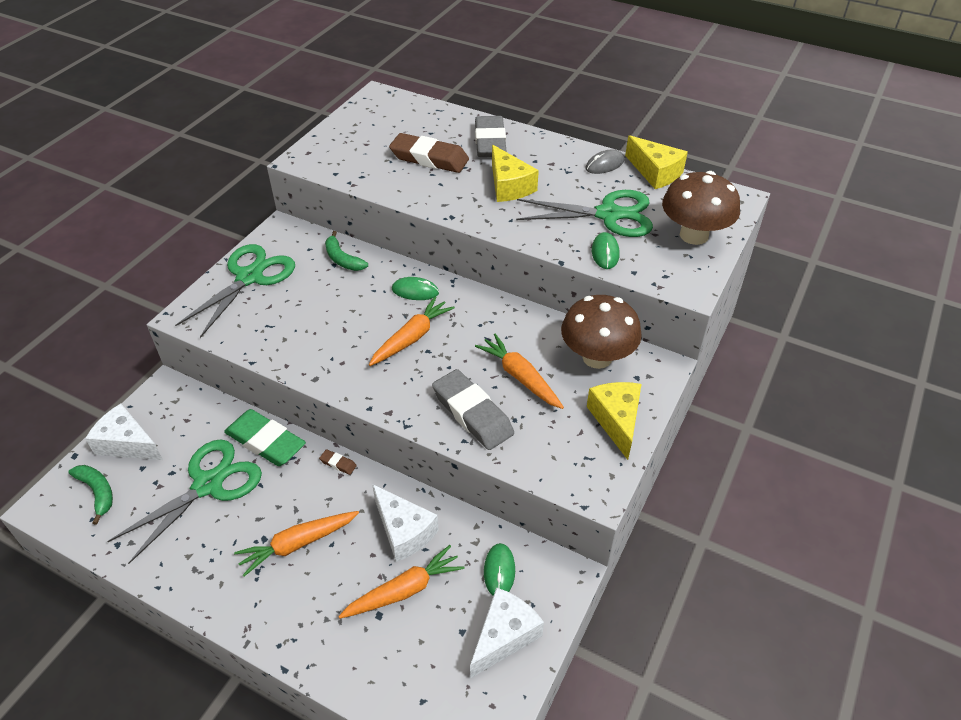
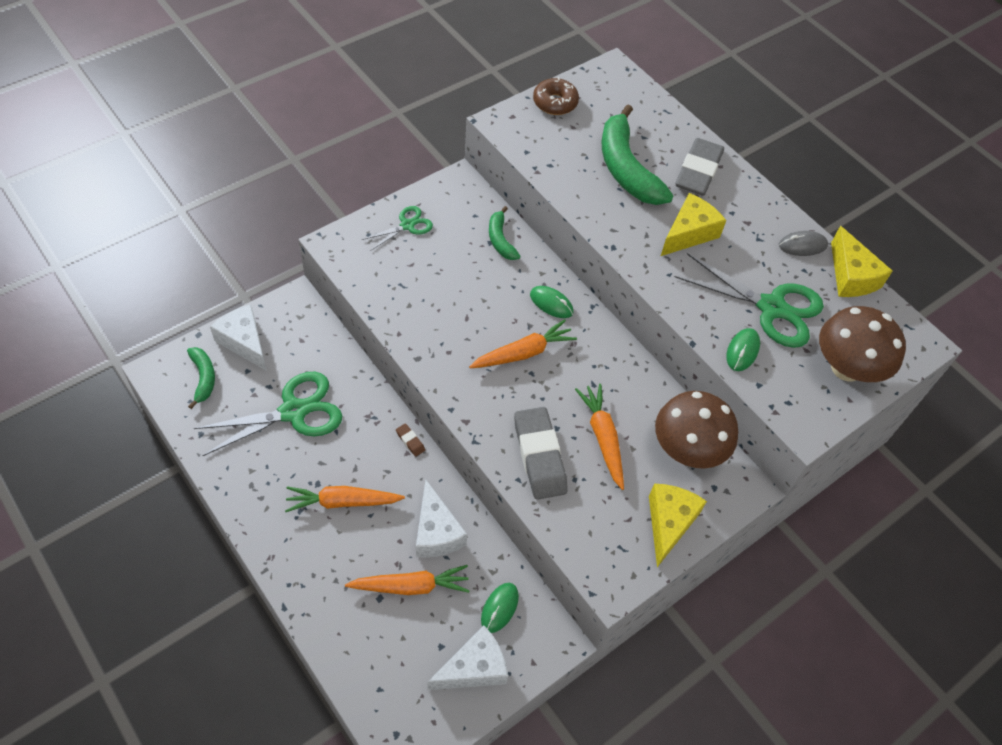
camera: 20 degrees right, 10 degrees up
(249, 277) = (407, 225): green scissors -> green scissors, size x0.54
(265, 442) = (358, 391): green eraser -> none
(340, 132) = (555, 103): none -> brown donut
(429, 158) = (626, 168): brown eraser -> green banana
(509, 186) = (689, 233): yellow cheese -> yellow cheese turned 135 degrees counterclockwise

